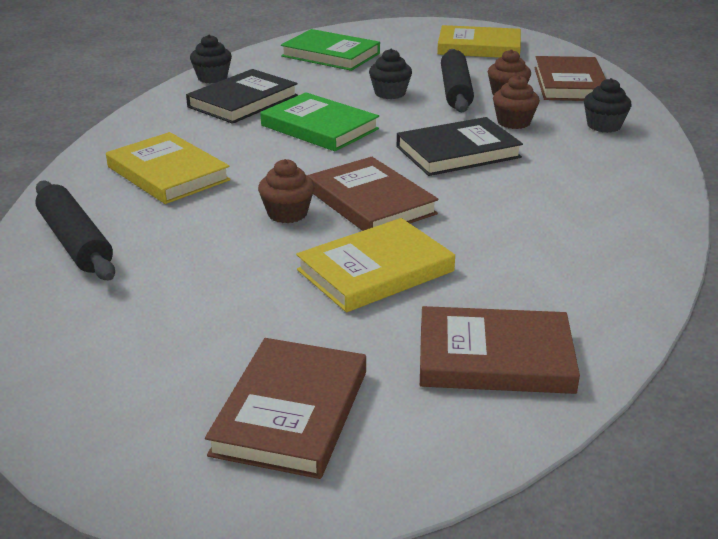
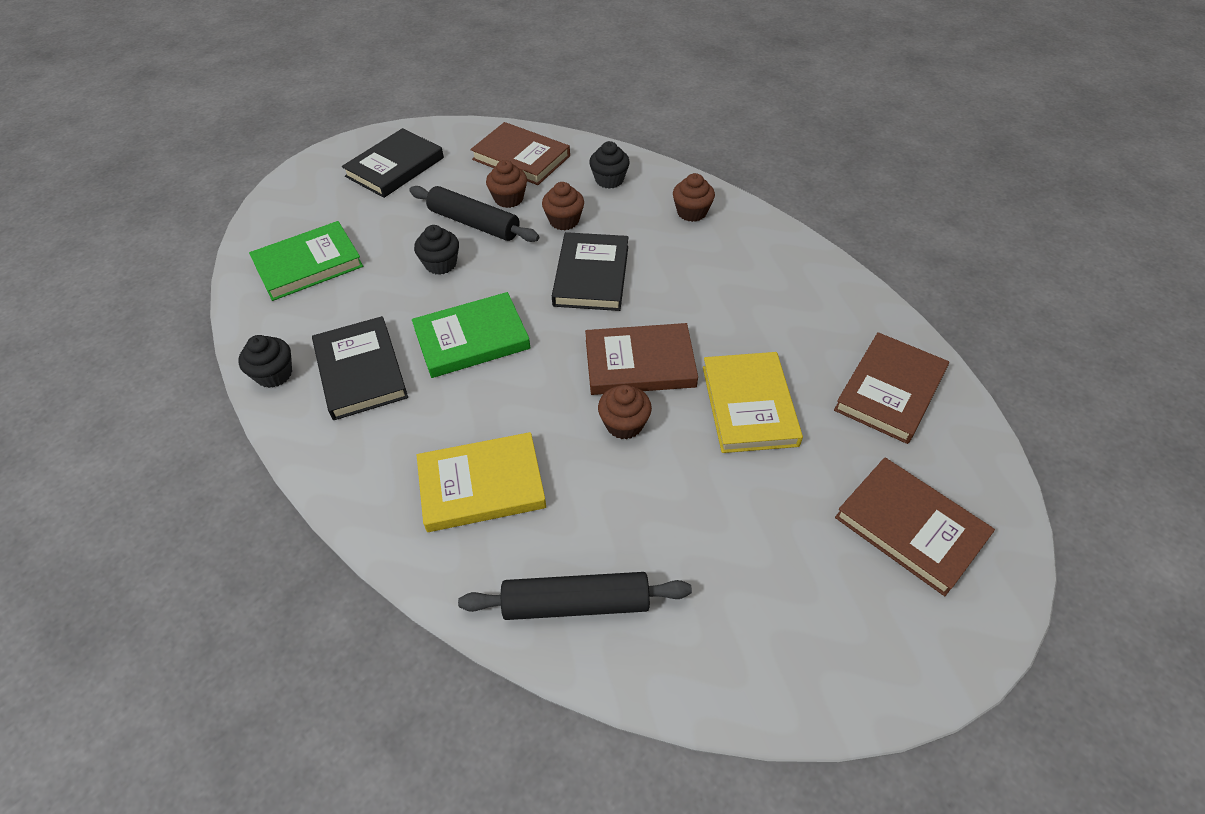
camera: 60 degrees left, 20 degrees up
(479, 47) = (395, 167): yellow book -> black book
(621, 175) = (691, 212): none -> brown cupcake

